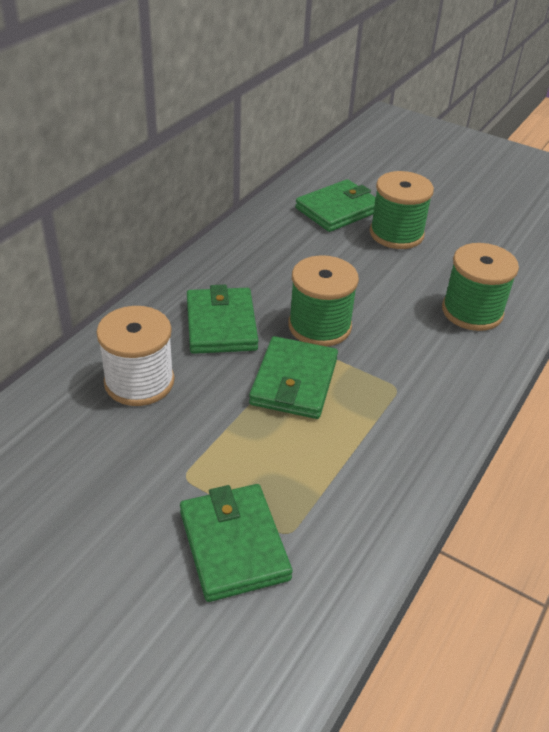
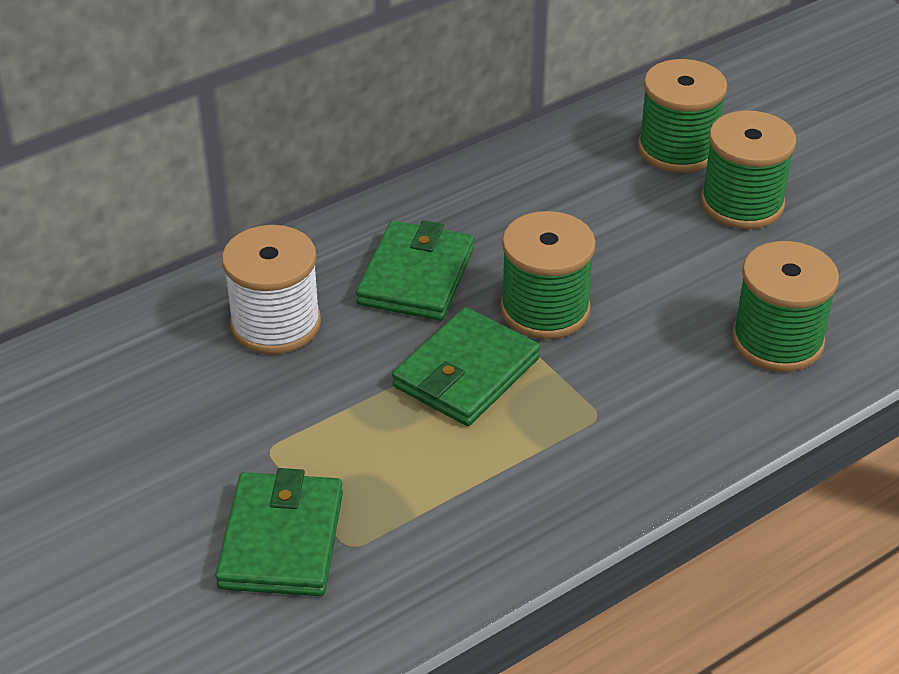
camera: 25 degrees right, 0 degrees up
(338, 210) = (677, 149): green wallet -> green spool

